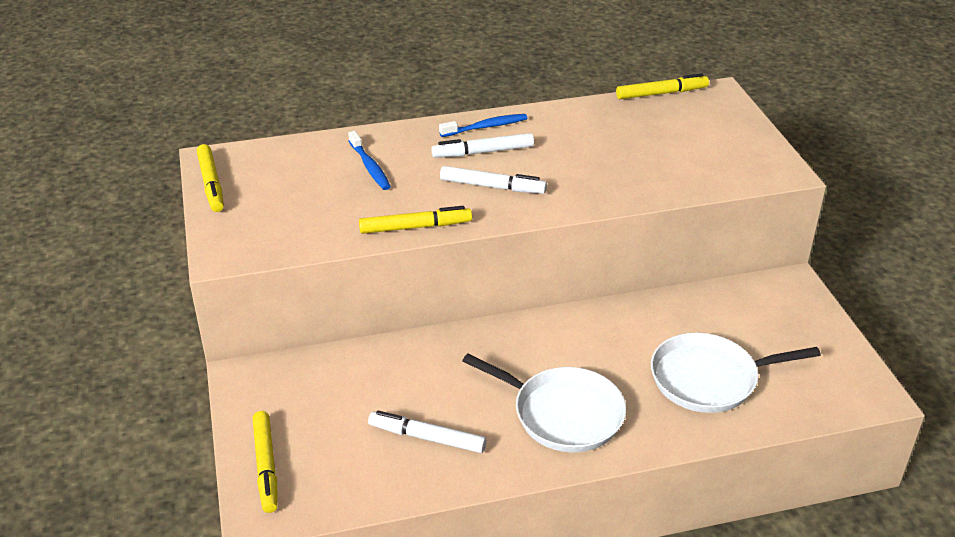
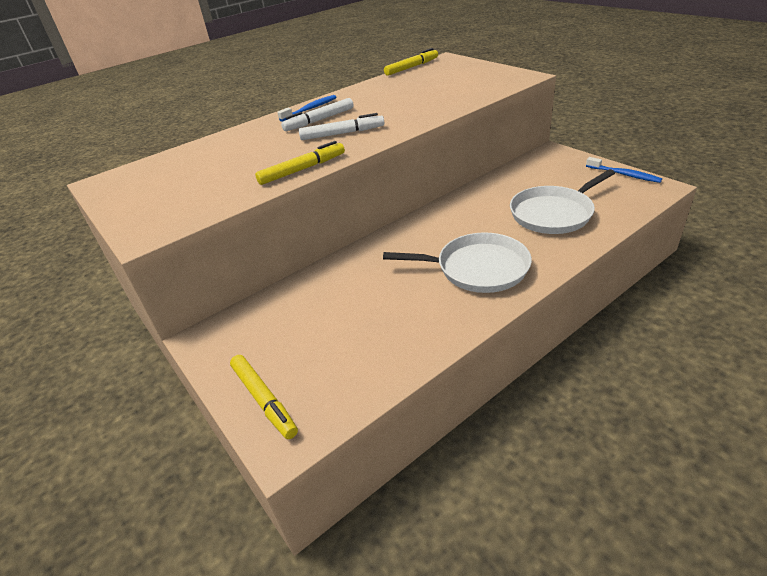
camera: 20 degrees left, 0 degrees up
(211, 184) = (108, 195): yellow marker -> none
(370, 167) = (239, 150): blue toothbrush -> blue toothbrush (624, 174)
(427, 438) = (389, 323): white marker -> none

